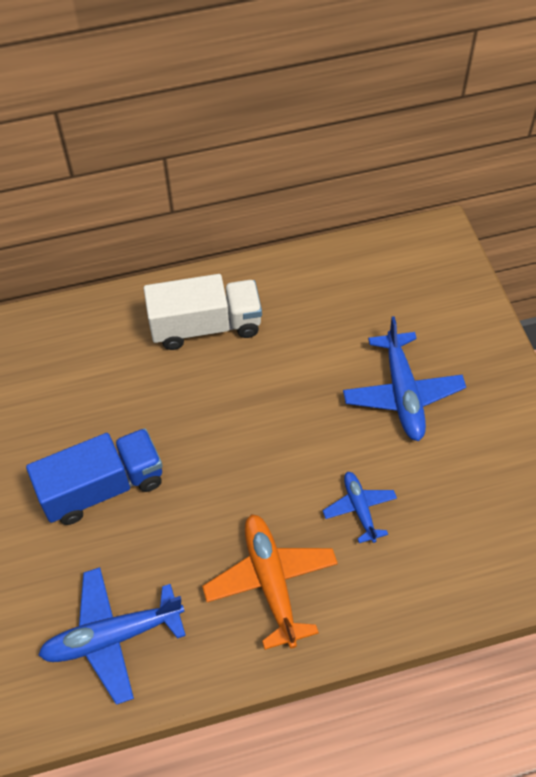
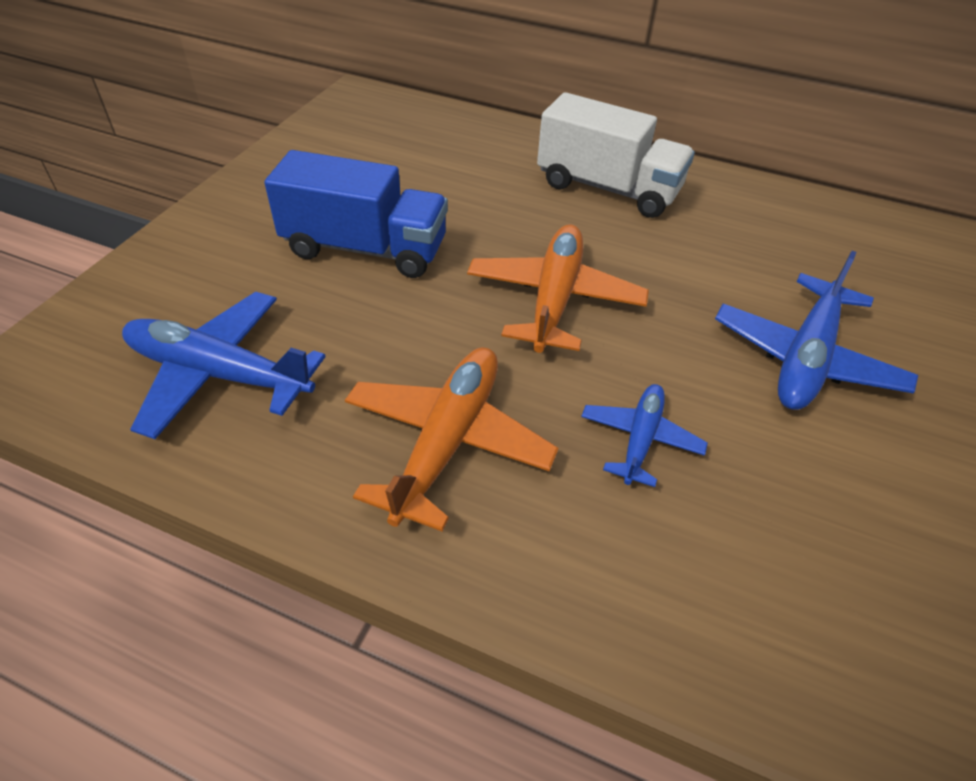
camera: 35 degrees right, 10 degrees down
(246, 445) = (554, 298): none -> orange plane

